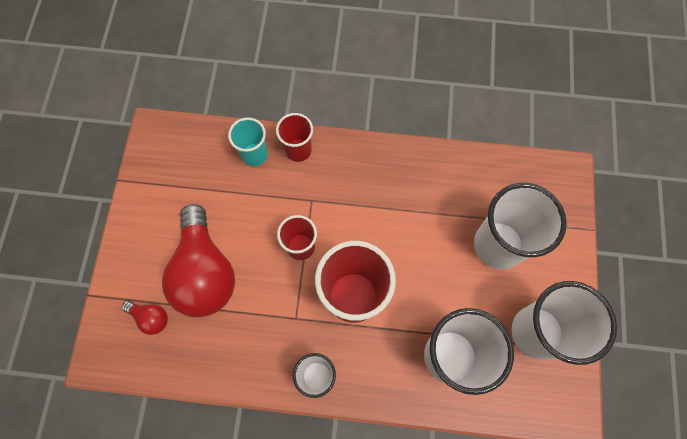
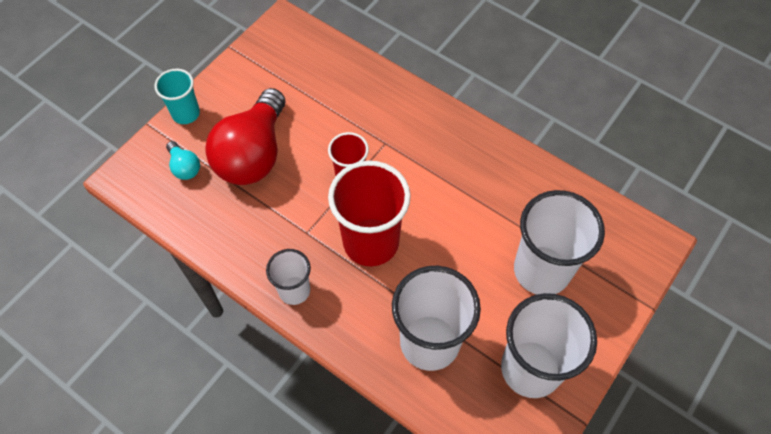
camera: 30 degrees right, 10 degrees down
(151, 318) = (185, 167): red light bulb -> turquoise light bulb
(254, 154) = (358, 81): turquoise cup -> turquoise cup (186, 113)
(298, 150) = (400, 96): red cup -> none

